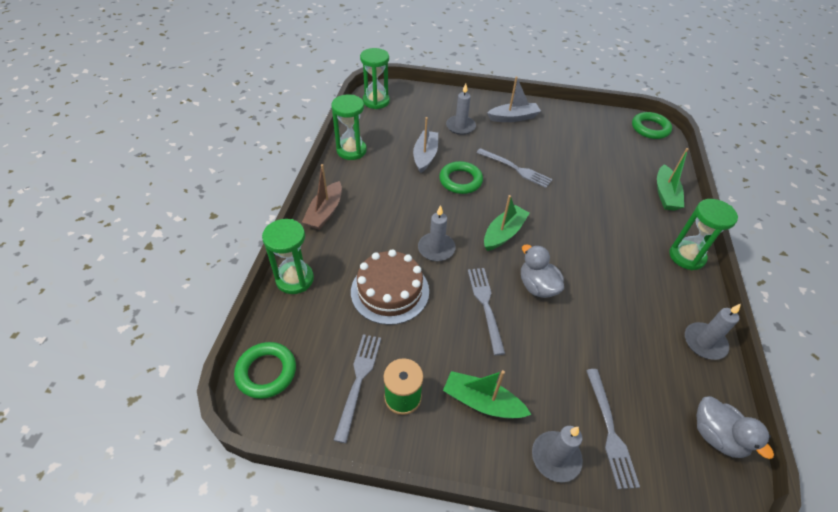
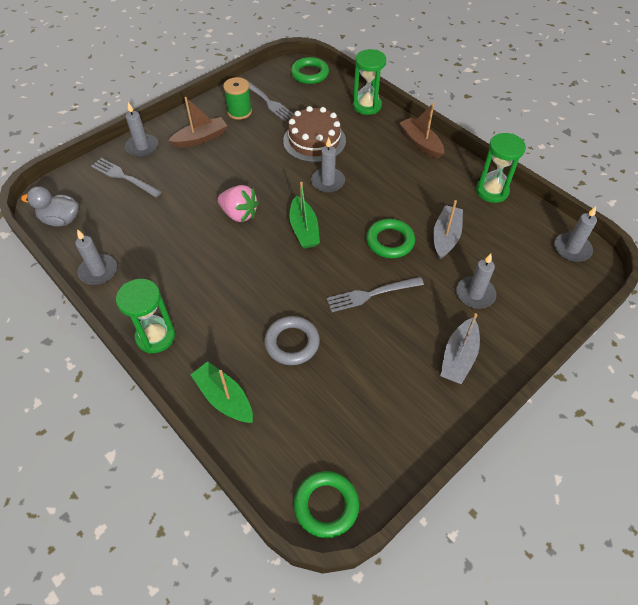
camera: 130 degrees right, 5 degrees up
(376, 101) = (572, 249): green hourglass -> grey candle
(425, 156) = (445, 237): grey boat -> grey boat turned 120 degrees counterclockwise
(482, 402) = (200, 138): green boat -> brown boat
(485, 305) = (255, 178): grey fork -> none
(537, 286) = (239, 214): grey duck -> pink strawberry
(595, 186) = (292, 343): none -> grey ring

